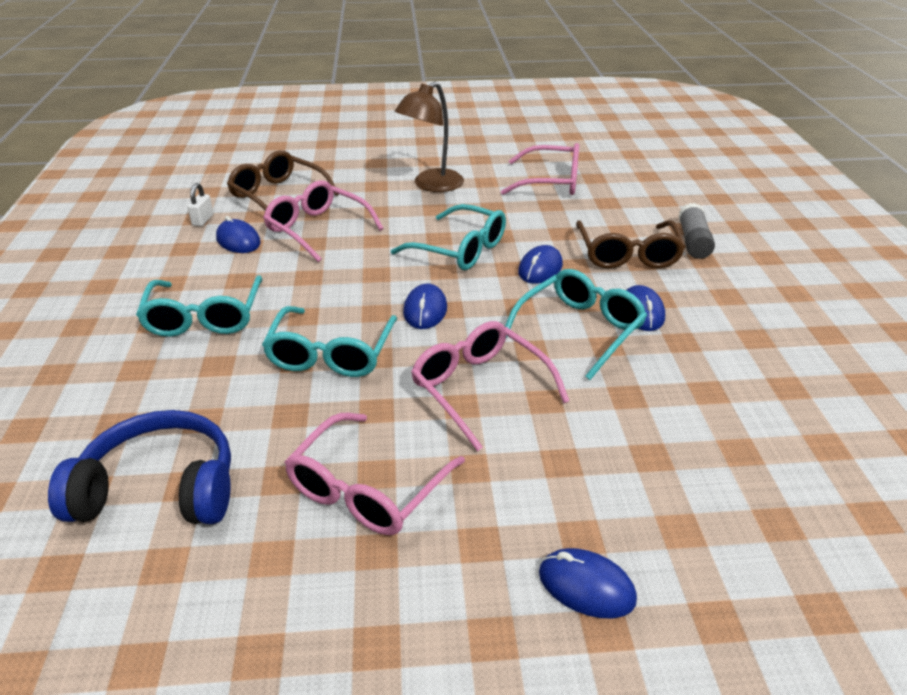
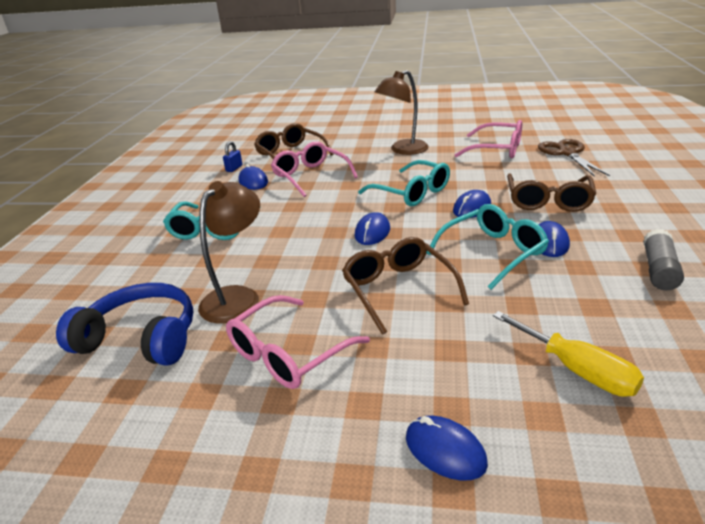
camera: 15 degrees right, 5 degrees down
(203, 220) = (234, 168): white padlock -> blue padlock
(274, 417) = (237, 297): none -> brown lamp
(331, 354) = (293, 257): turquoise glasses -> none
(480, 389) = (398, 290): pink glasses -> brown glasses
(635, 186) = (567, 153): none -> brown scissors
(693, 241) = (608, 193): grey glue stick -> grey glue stick (659, 270)
(704, 472) = (576, 370): none -> yellow screwdriver

